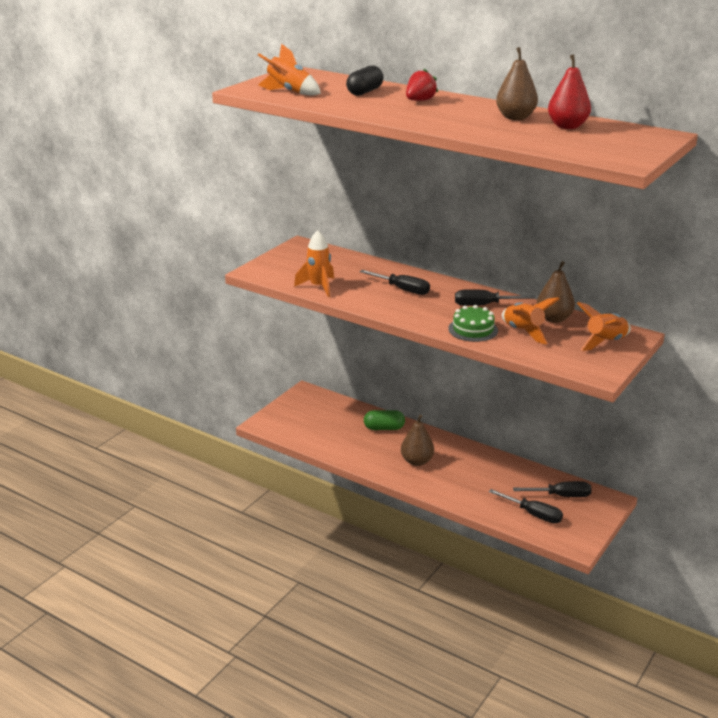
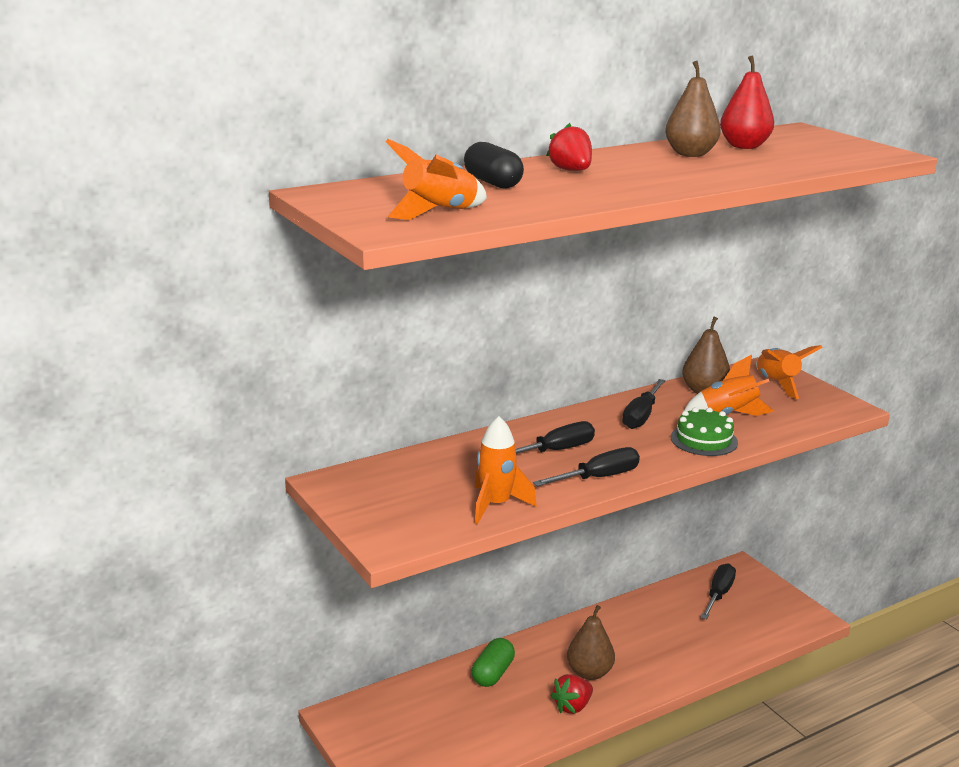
camera: 65 degrees left, 5 degrees down
(378, 463) = (572, 706): none -> red strawberry
(533, 514) = (745, 626): black screwdriver -> black screwdriver (598, 478)

